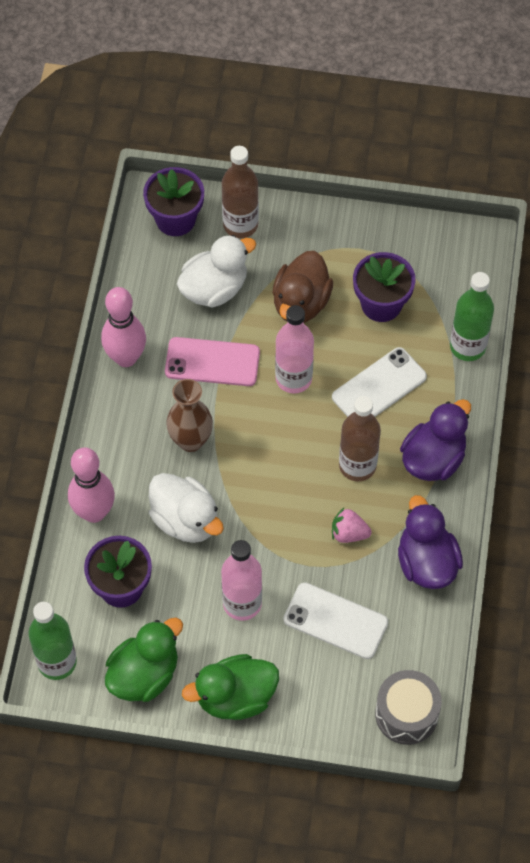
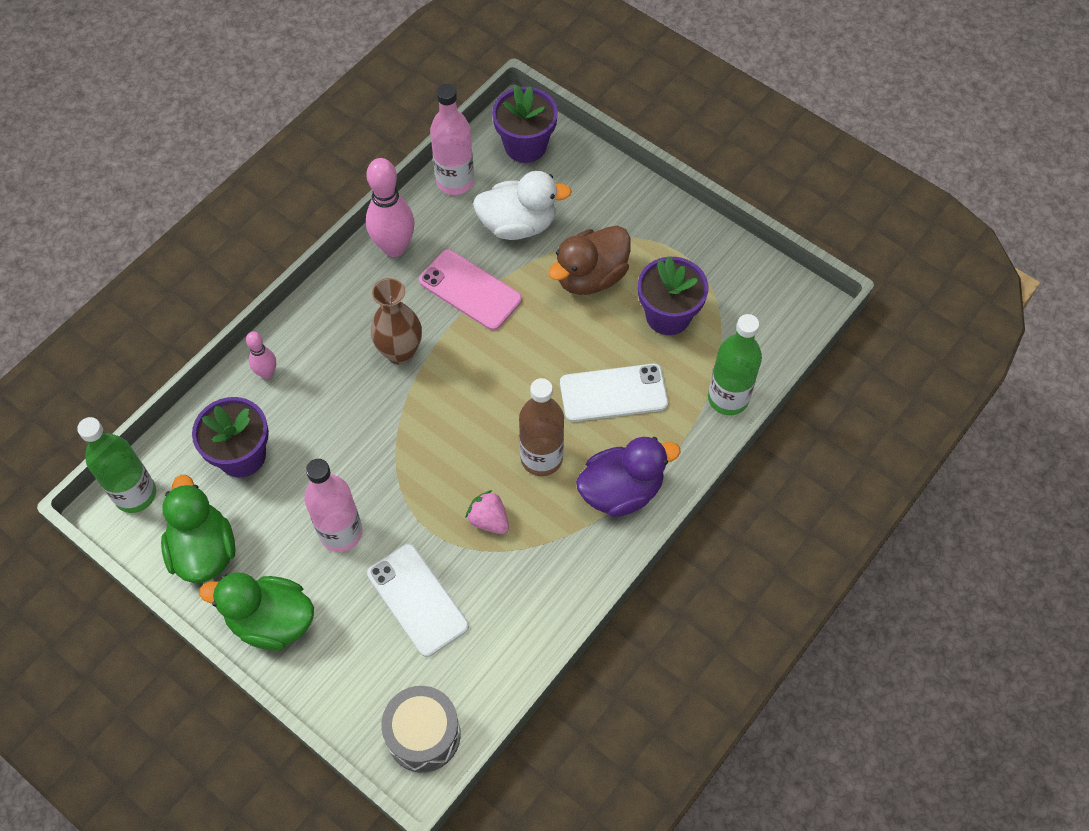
camera: 30 degrees right, 0 degrees up
(94, 512) = (267, 373): pink bowling pin -> pink bowling pin, size x0.53
(144, 674) = (204, 550): green duck -> green duck turned 90 degrees counterclockwise
(185, 520) = (344, 424): white duck -> none
(240, 225) = (582, 178): brown bottle -> none
(293, 378) = (536, 343): pink bottle -> pink bottle (455, 181)
(426, 562) = (546, 590): purple duck -> none

